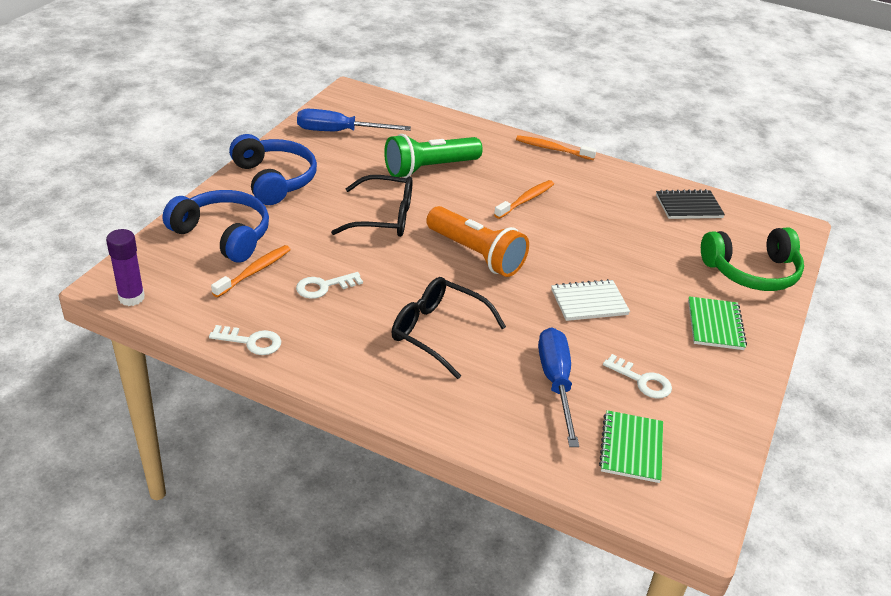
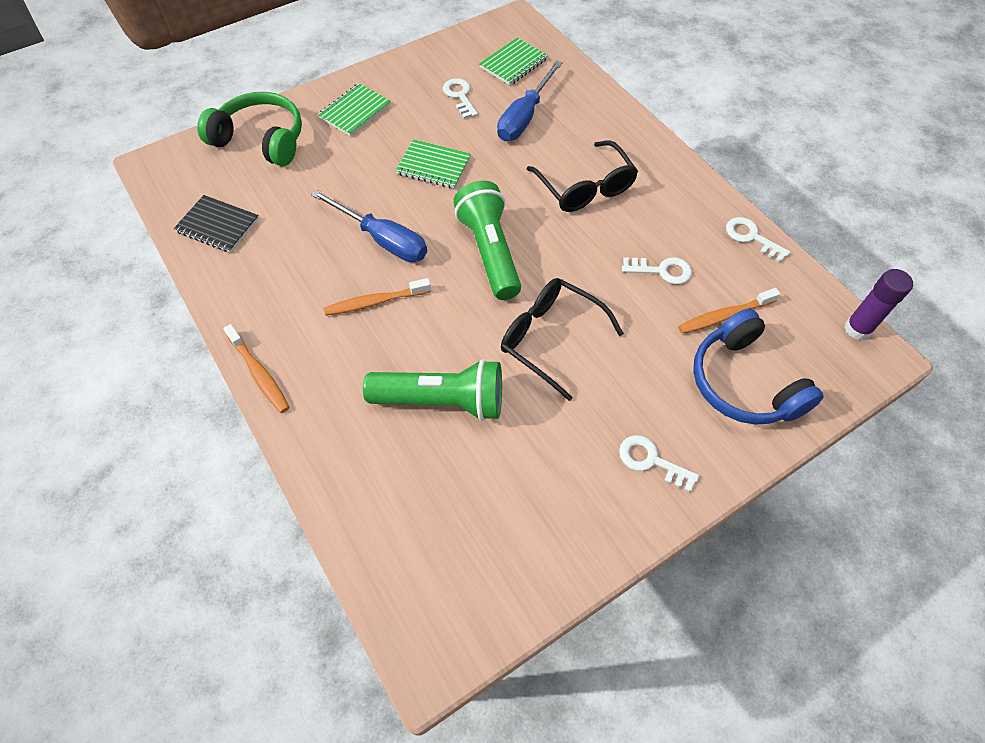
camera: 145 degrees left, 20 degrees up
(274, 180) = (651, 461): blue headphones -> white key
(339, 132) = (512, 538): blue screwdriver -> blue screwdriver (382, 240)
(476, 254) = (490, 252): orange flashlight -> green flashlight
(589, 302) = (433, 166): white notebook -> green notebook

